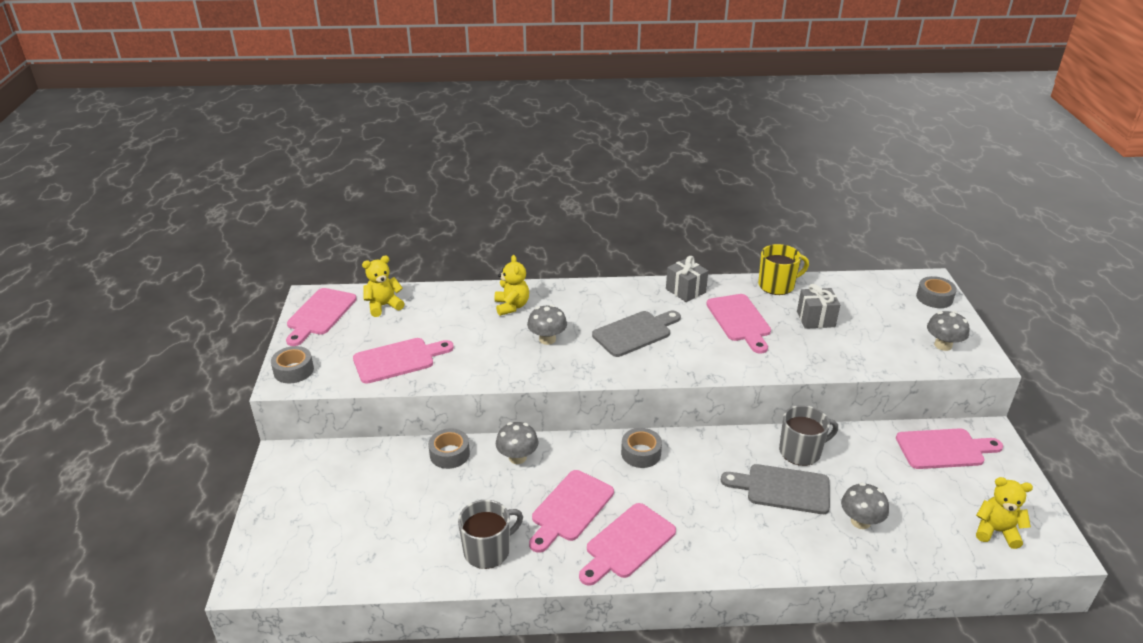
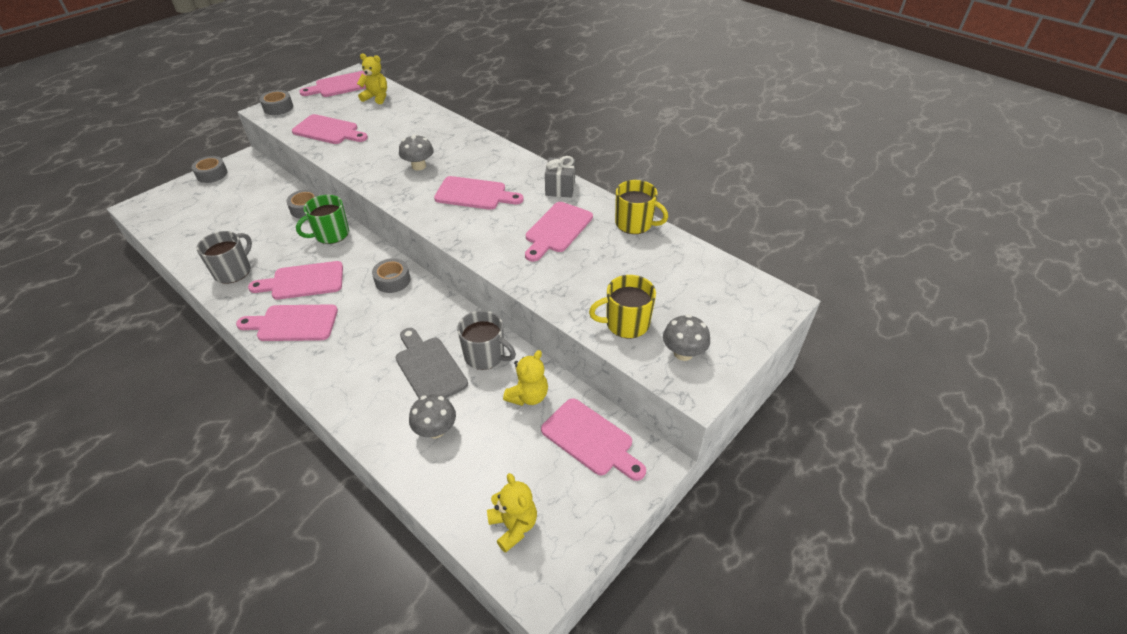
camera: 45 degrees right, 10 degrees up
(488, 550) = (233, 271): grey mug -> grey mug turned 75 degrees counterclockwise
(511, 306) = (437, 135): yellow teddy bear -> yellow teddy bear (528, 396)
(517, 457) = (331, 234): grey mushroom -> green mug
(635, 333) = (474, 194): grey cutting board -> pink cutting board
(815, 319) = (615, 264): grey gift -> none
(887, 350) = (626, 323): none -> yellow mug
(934, 298) = (755, 315): grey tape -> grey tape (212, 174)

